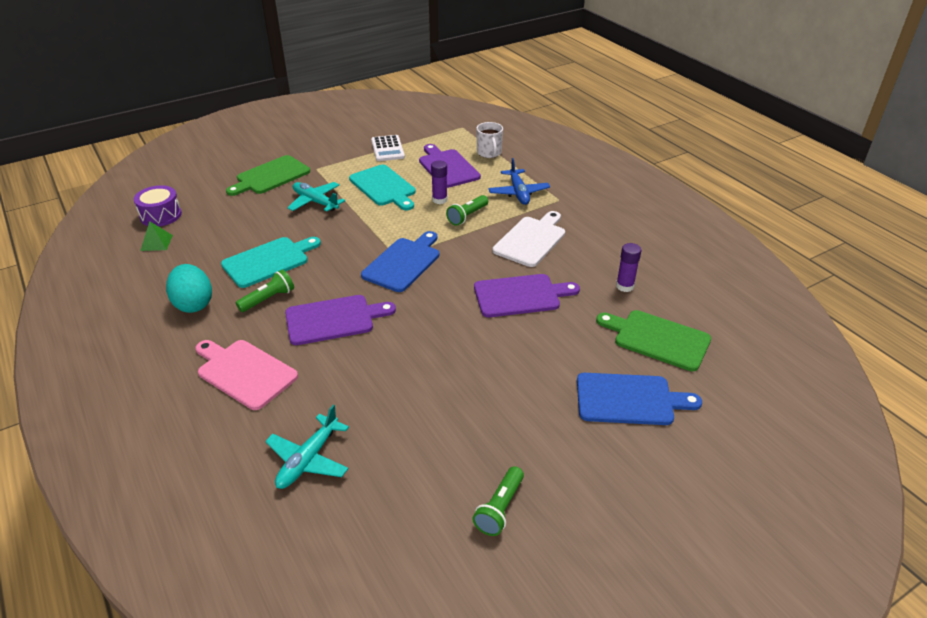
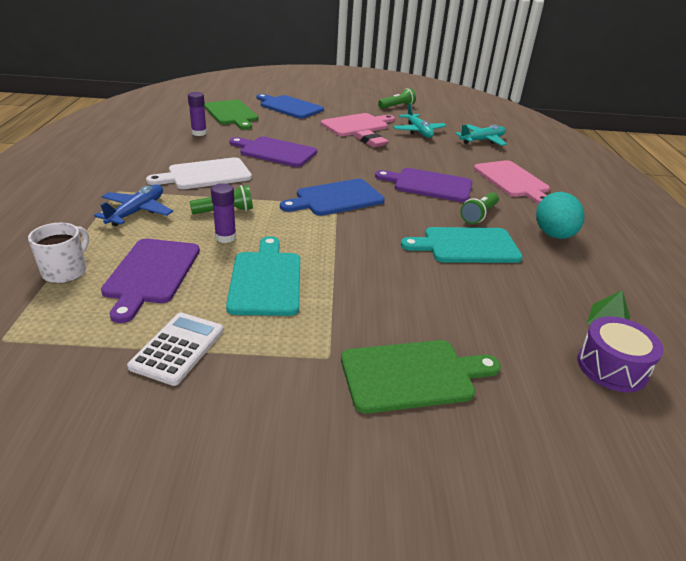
camera: 150 degrees left, 5 degrees down
(268, 299) = (479, 215): green flashlight -> green flashlight turned 45 degrees counterclockwise
(315, 202) = (372, 295): turquoise plane -> turquoise plane (418, 131)
(449, 368) = (370, 141): none -> pink eraser
(500, 401) = (357, 125): none -> pink cutting board

